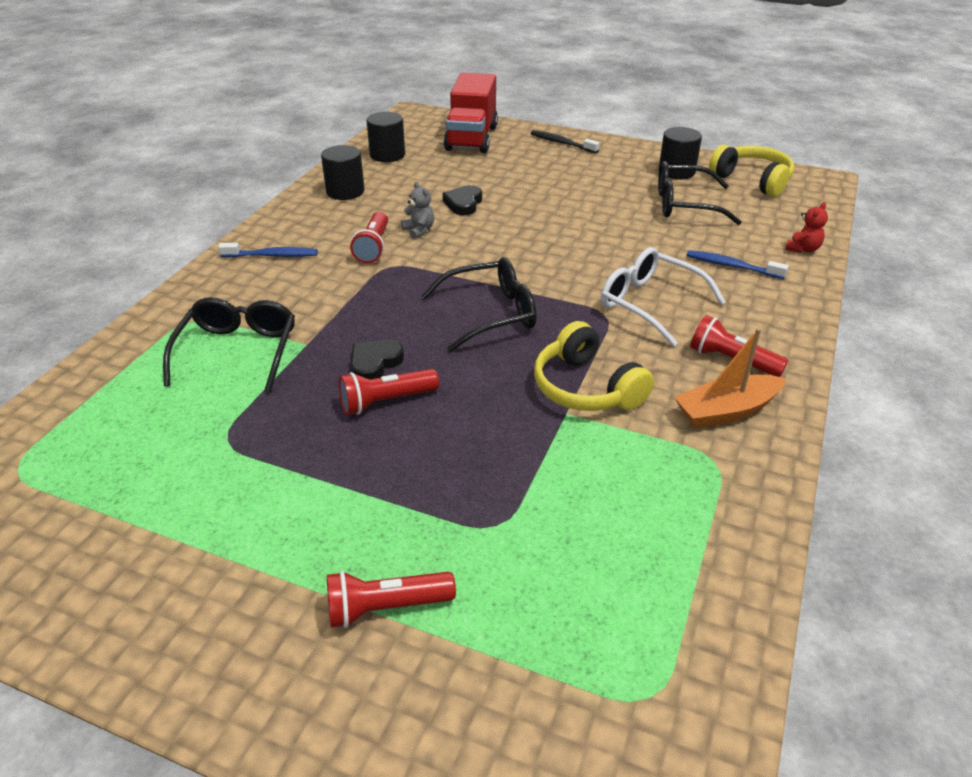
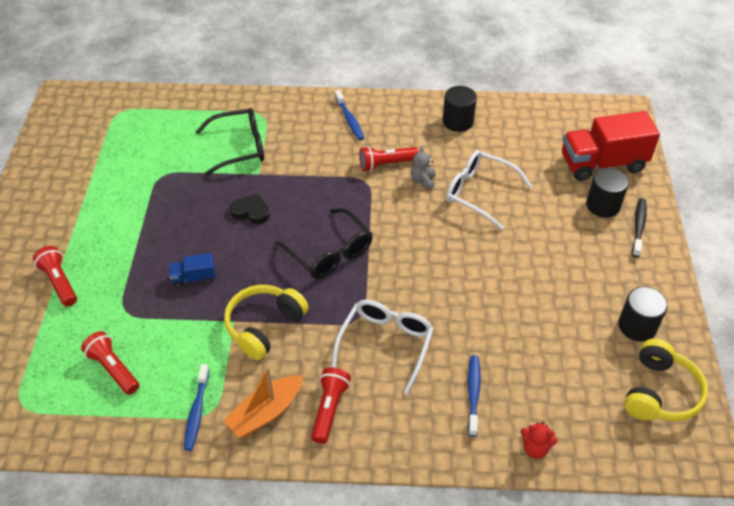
camera: 70 degrees right, 10 degrees up
(386, 401) = (216, 229): red flashlight -> red flashlight (113, 369)
(387, 155) = (533, 123): black cylinder -> black cylinder (603, 205)
(419, 230) = (423, 180): grey teddy bear -> grey teddy bear turned 150 degrees clockwise
(463, 203) = (479, 193): black heart -> white glasses
(468, 438) = (194, 278): none -> blue truck
(685, 205) = (570, 343): black glasses -> none
(712, 473) = (197, 412): none -> blue toothbrush
(726, 411) = (265, 412): orange boat -> orange boat turned 90 degrees counterclockwise

